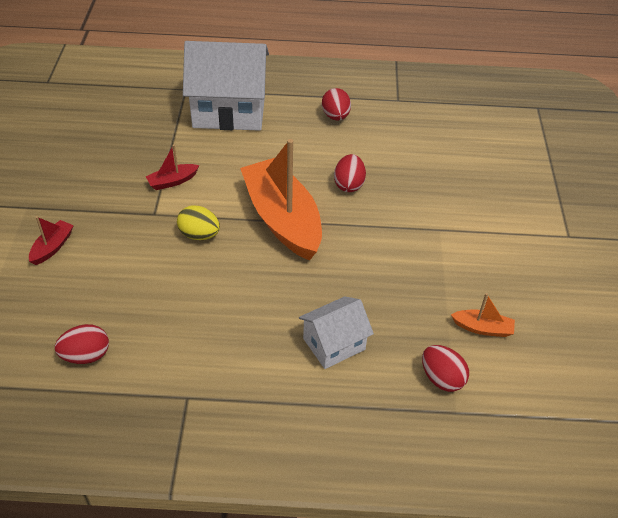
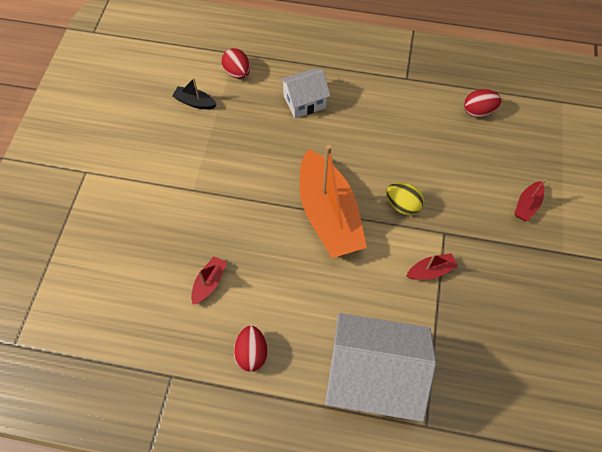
camera: 170 degrees left, 15 degrees up
(349, 184) = (260, 249): red egg -> none
(390, 156) = (209, 283): none -> red boat
(482, 328) = (195, 102): orange boat -> black boat

